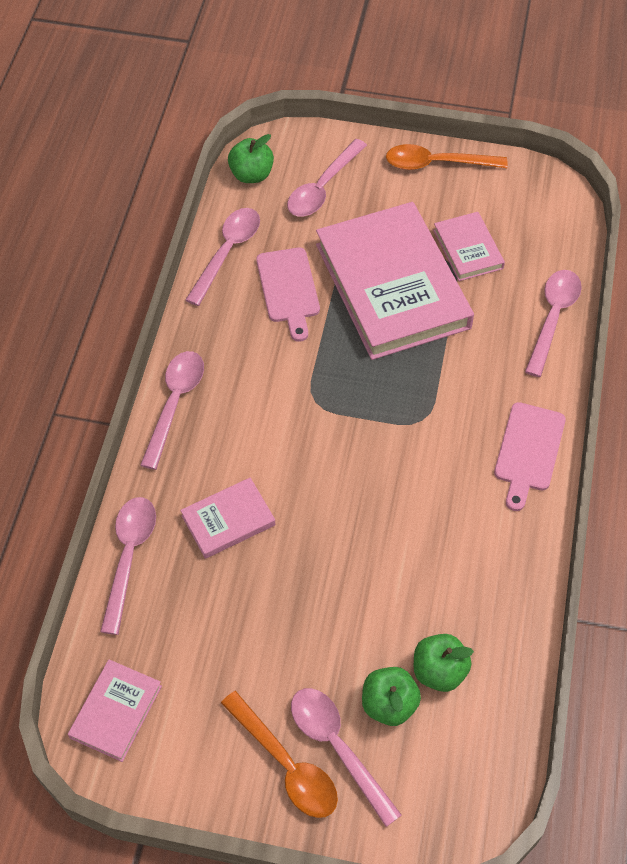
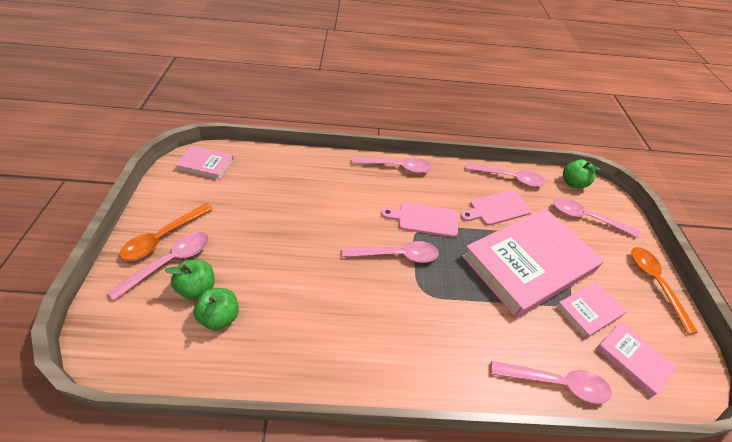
camera: 75 degrees right, 10 degrees down
(129, 556) = (297, 160): pink spoon -> pink spoon (397, 255)
(228, 520) = (325, 196): pink book -> pink book (632, 359)
(528, 451) = (416, 369): pink cutting board -> pink cutting board (424, 219)

